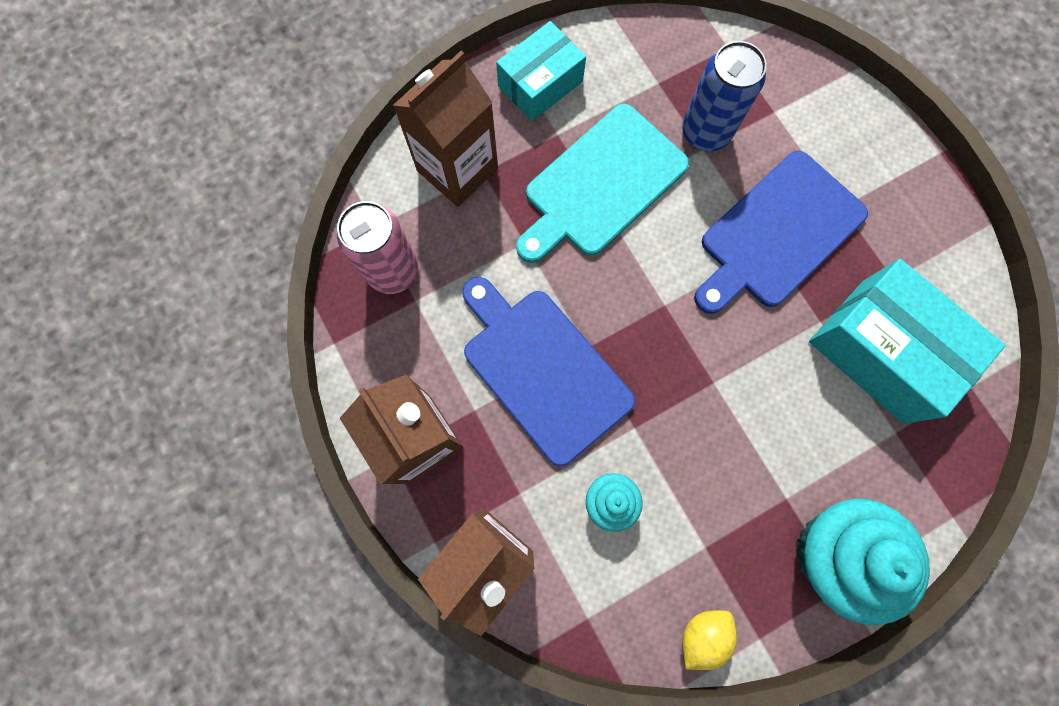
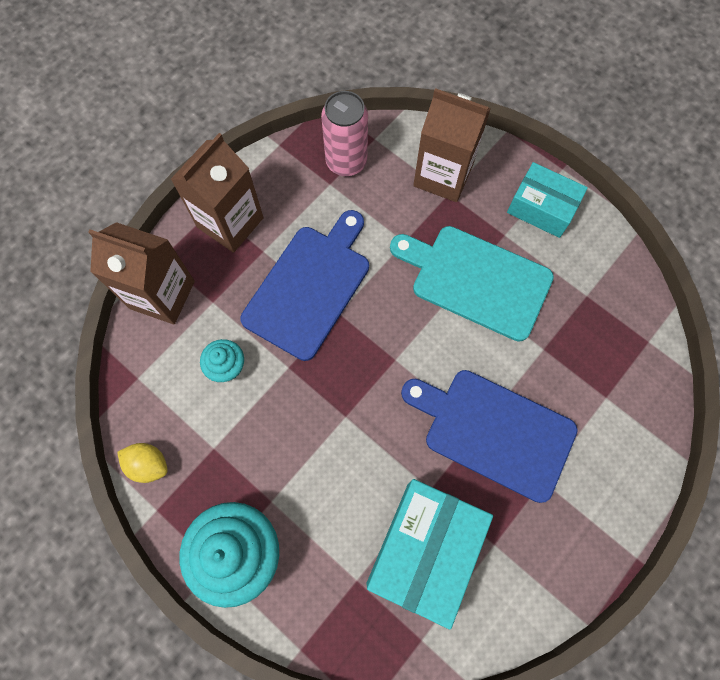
camera: 70 degrees right, 5 degrees down
(705, 132) = (559, 346): blue can -> none

